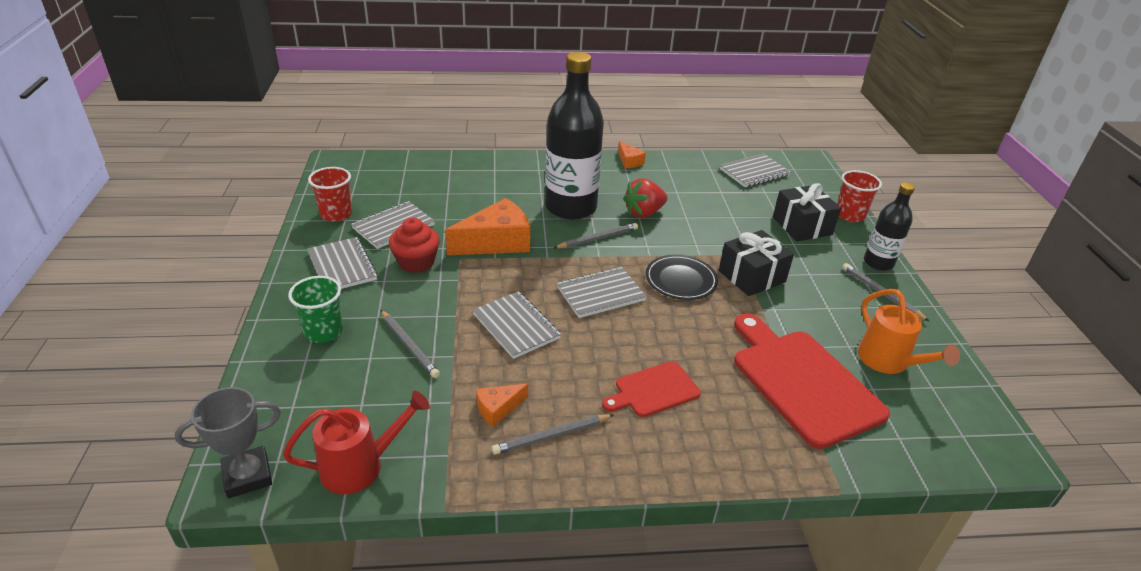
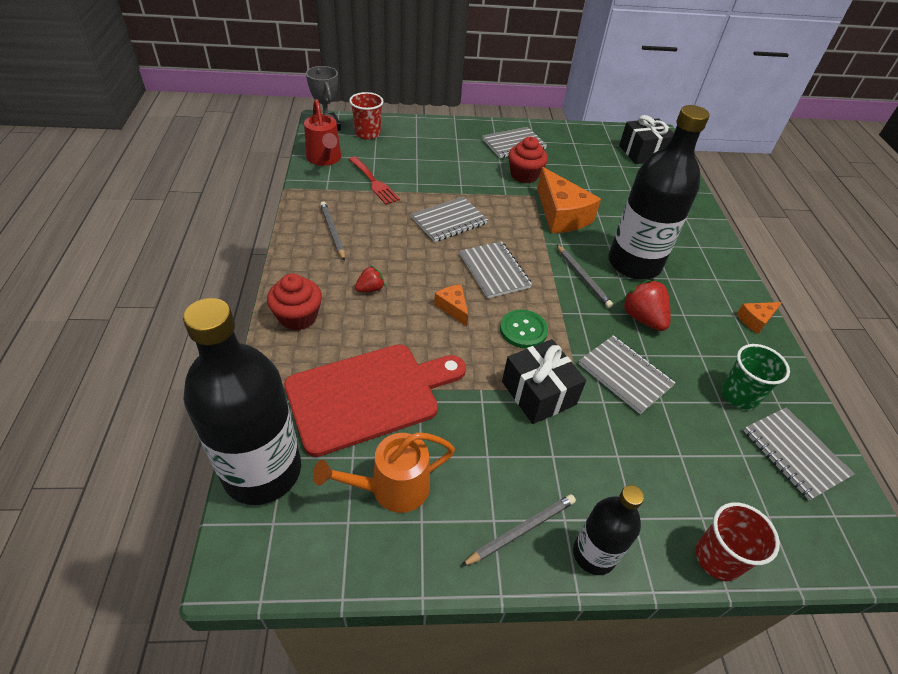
camera: 90 degrees right, 10 degrees up
(323, 331) = (442, 141): green cup -> green cup (739, 395)
(336, 214) = (580, 139): red cup -> red cup (367, 133)
(393, 227) = (570, 164): grey notebook -> grey notebook (624, 375)
(409, 345) = (428, 173): grey pencil -> none
(431, 400) = (374, 182): none -> red fork
(498, 409) = (362, 209): orange cheese -> orange cheese (453, 307)
(654, 390) = (370, 289): red cutting board -> red strawberry
(681, 280) = (523, 330): black plate -> green button
(719, 452) = (298, 317): none -> red cupcake
(802, 226) = (664, 478): black gift -> black gift (643, 153)
(922, 451) = (262, 471): none -> black bottle

